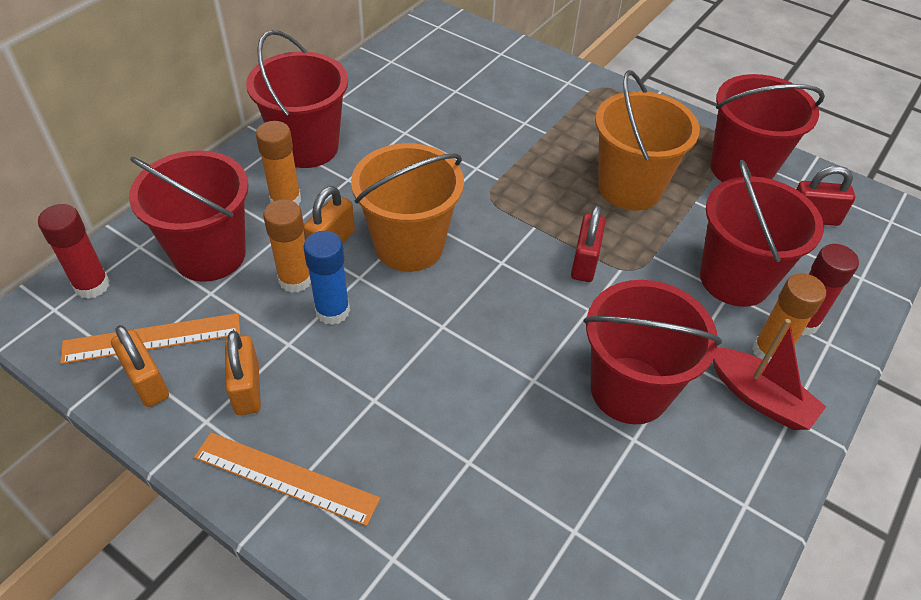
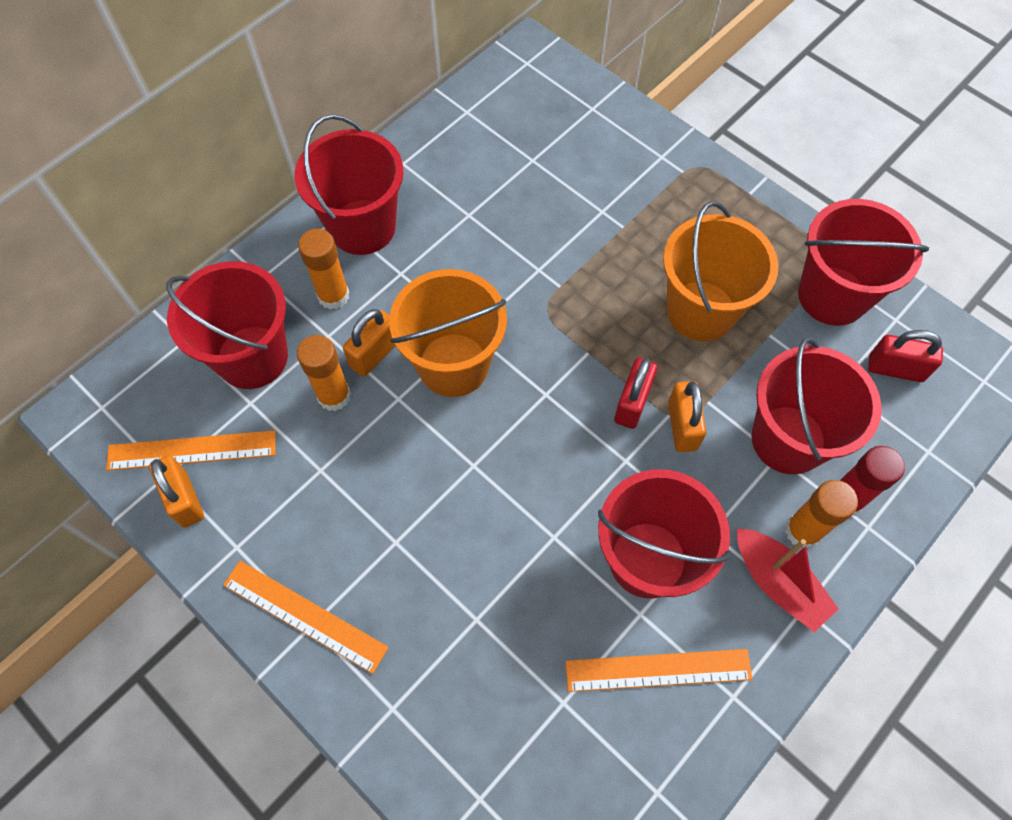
camera: 10 degrees right, 15 degrees up
(92, 285) = (137, 383): red glue stick -> none
(247, 389) = (277, 517): orange padlock -> orange padlock (682, 426)
(332, 311) = (367, 437): blue glue stick -> none
(664, 489) = (658, 670): none -> orange ruler

